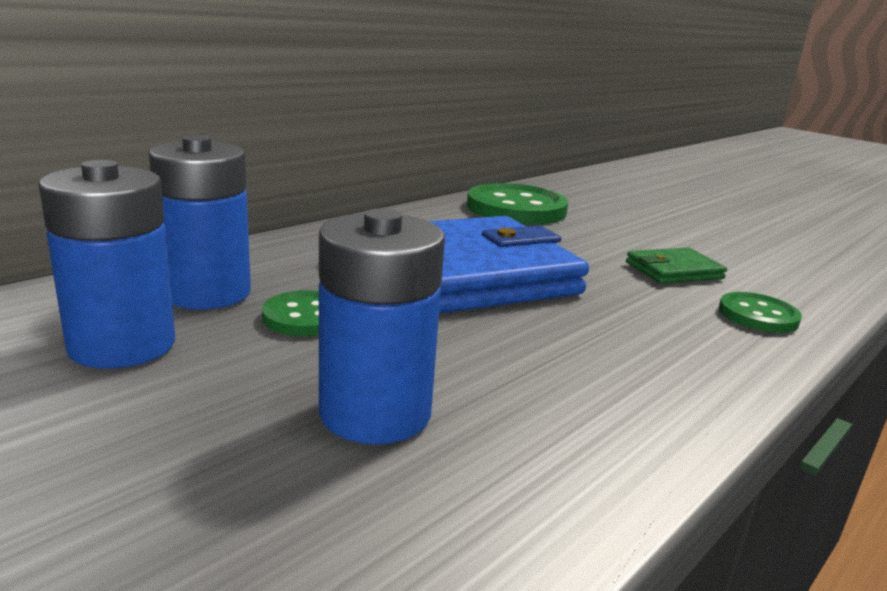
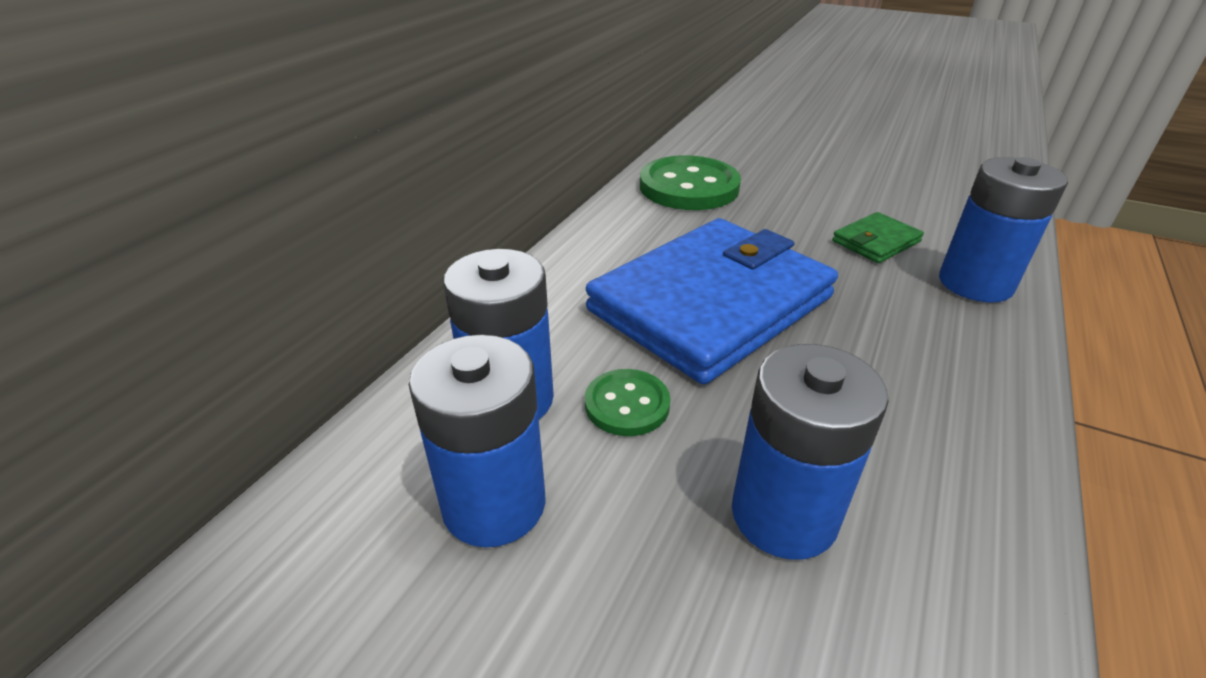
camera: 15 degrees left, 15 degrees up
(758, 315) = (975, 283): green button -> blue battery

